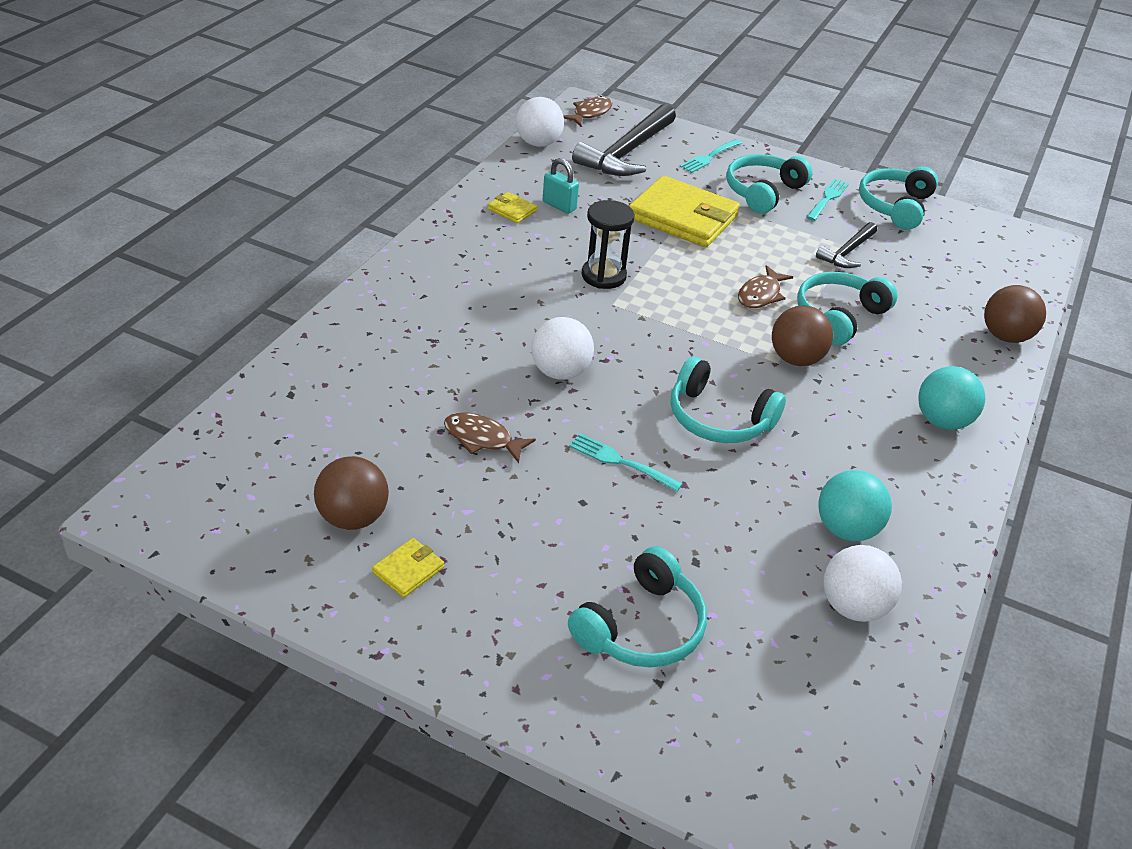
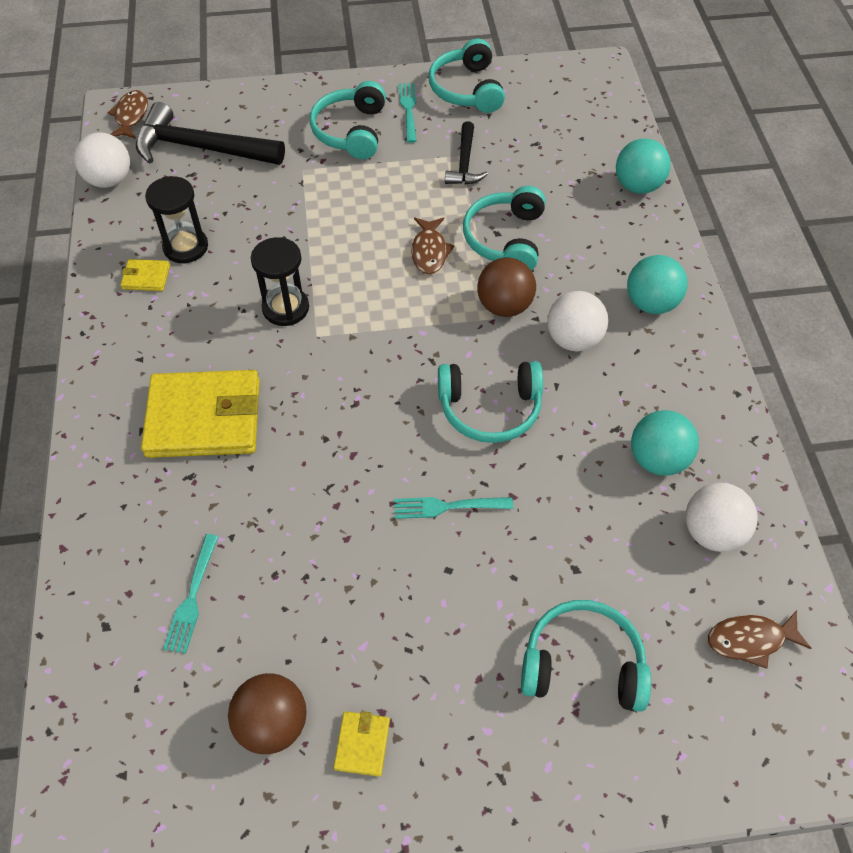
camera: 30 degrees left, 15 degrees up
(482, 439) = (317, 560): brown fish -> brown fish (750, 640)
(559, 205) = (185, 247): turquoise padlock -> black hourglass
(560, 372) = (328, 441): white ball -> white ball (573, 339)
(627, 153) = (200, 148): black hammer -> black hammer turned 105 degrees clockwise
(641, 627) = (582, 664): turquoise headphones -> turquoise headphones turned 90 degrees counterclockwise
(682, 217) = (304, 199): yellow wallet -> yellow wallet (204, 418)
(710, 157) = (277, 113): turquoise fork -> turquoise fork (192, 596)
(1005, 336) = (637, 186): brown ball -> turquoise ball

